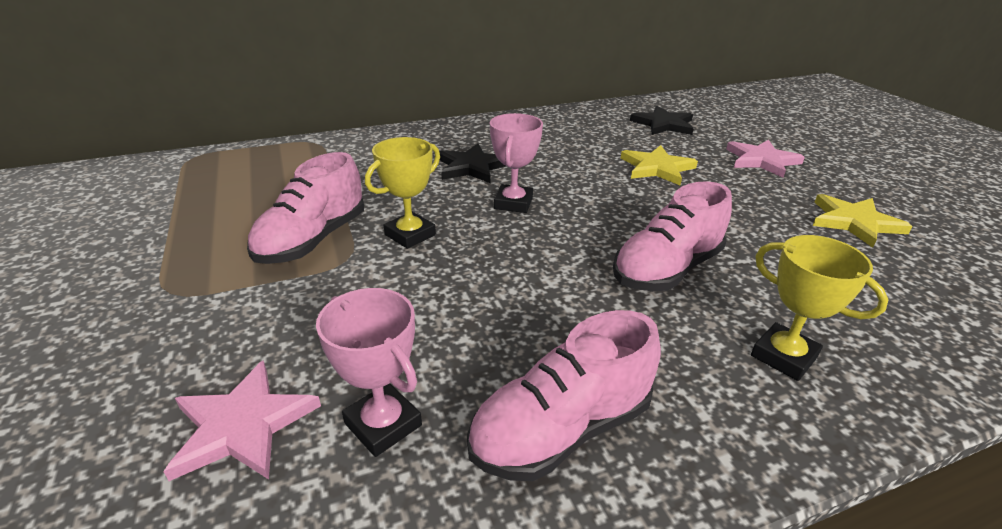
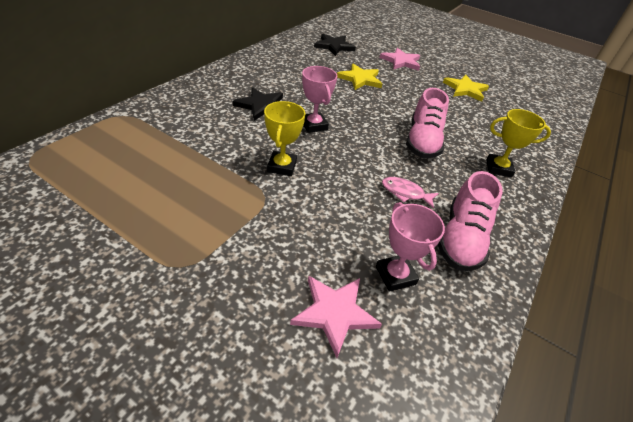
camera: 40 degrees left, 10 degrees up
(313, 240) = (227, 192): pink shoe -> none
(383, 424) = (395, 275): pink trophy -> pink trophy turned 60 degrees clockwise
(545, 325) = (405, 193): none -> pink fish

